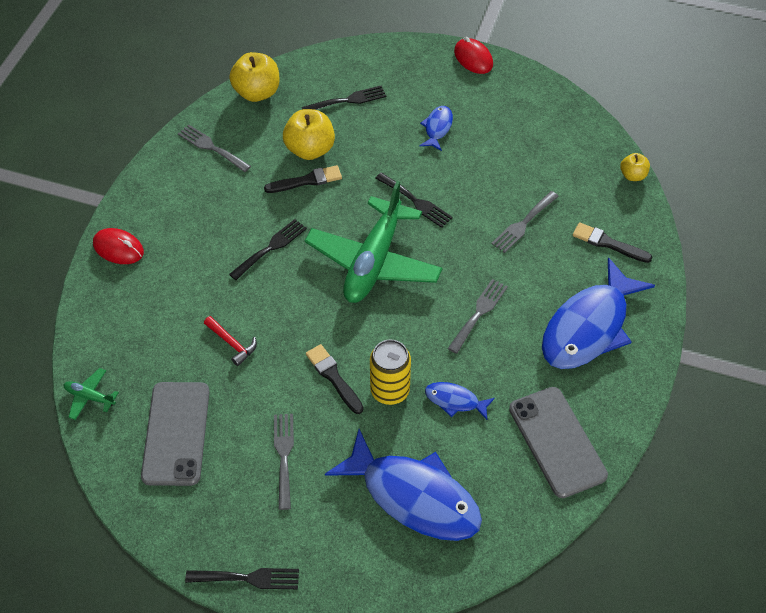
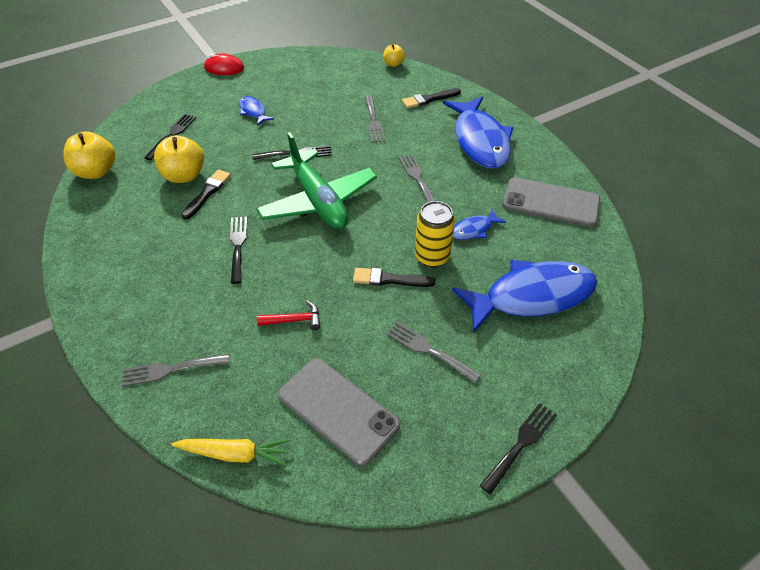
camera: 50 degrees left, 5 degrees down
(90, 397) = (235, 454): green plane -> yellow carrot
(118, 248) = (114, 338): red mouse -> none
(211, 147) = (105, 224): grey fork -> grey fork (170, 370)

